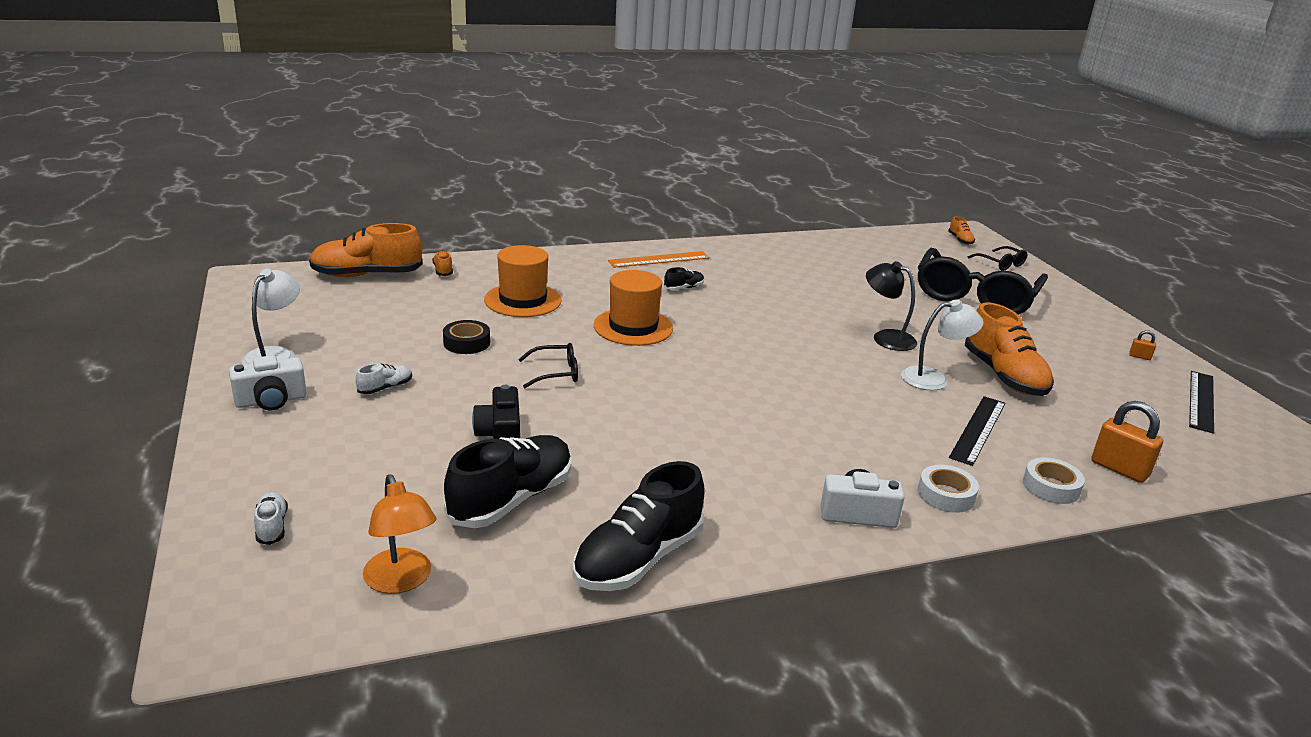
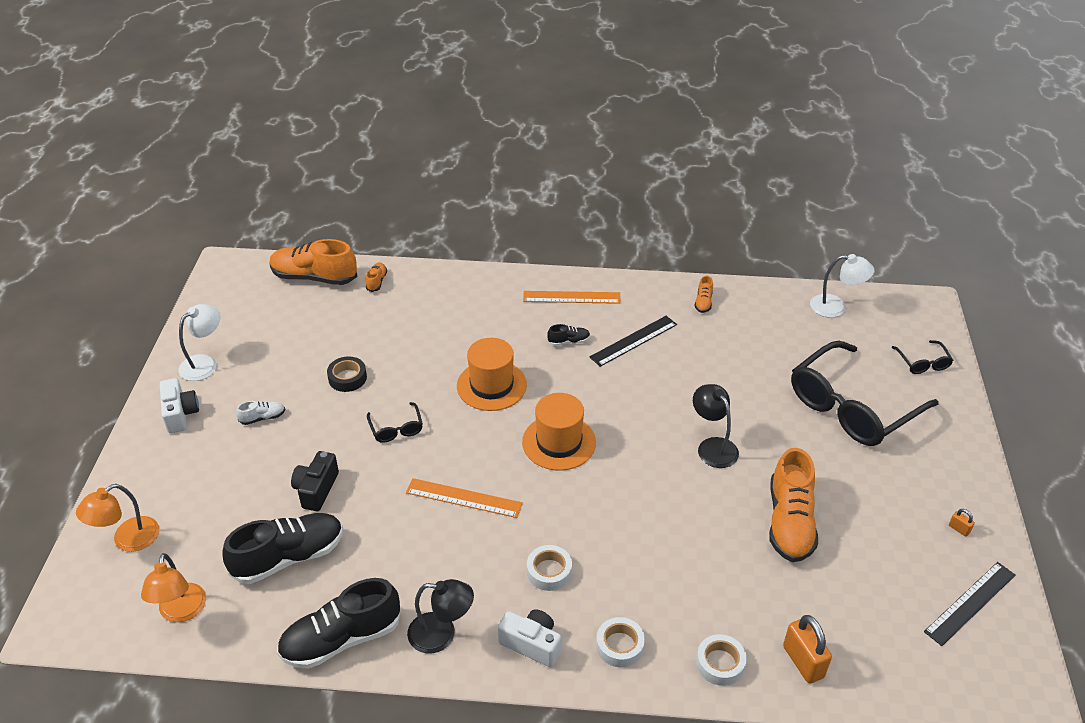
camera: 25 degrees right, 15 degrees up
(271, 401) = (180, 414): white camera -> white camera turned 105 degrees counterclockwise
(272, 526) = (127, 540): white shoe -> orange lamp
(523, 300) = (420, 333): orange hat -> orange hat (559, 442)
(556, 373) = (396, 429): black glasses -> black glasses turned 60 degrees clockwise
(678, 413) = (464, 498): none -> orange ruler
(753, 528) = (441, 634): none -> black lamp
(820, 452) = (549, 571): none -> white tape
(933, 378) = (717, 510): white lamp -> white lamp (836, 307)
(960, 240) = (907, 318): orange shoe -> orange shoe (703, 302)
(978, 429) = (708, 581): black ruler -> black ruler (633, 341)

